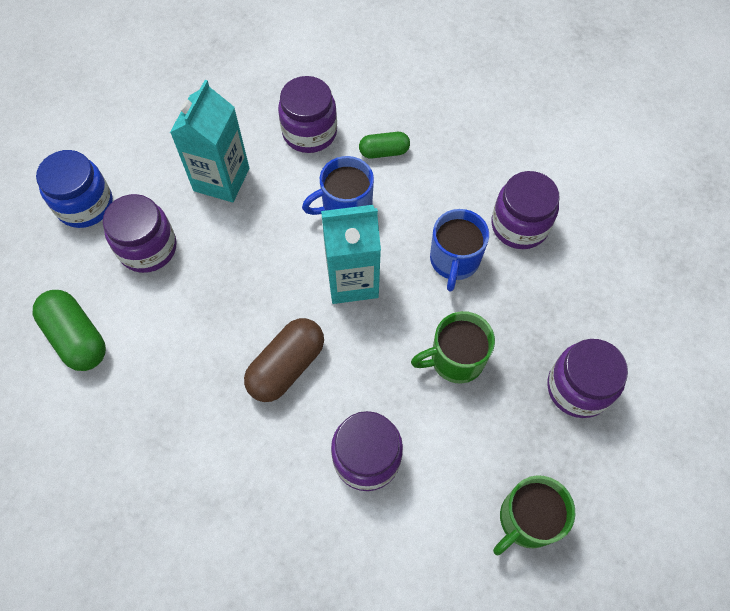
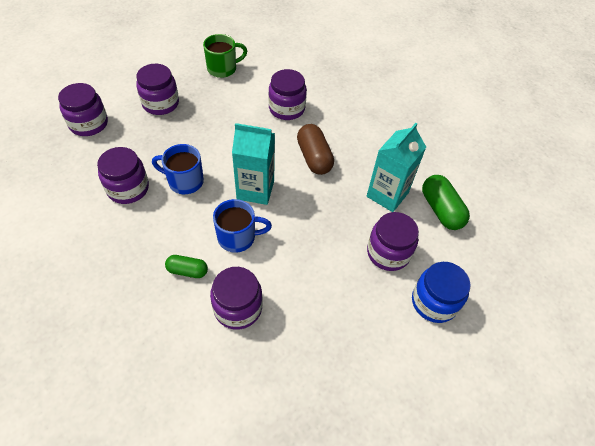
camera: 165 degrees left, 10 degrees down
(221, 179) = (322, 289): turquoise carton -> turquoise carton (387, 194)
(286, 366) = (314, 157): brown capsule -> brown capsule turned 75 degrees counterclockwise
(454, 261) = (184, 181): blue mug -> blue mug turned 105 degrees counterclockwise
(455, 359) = (217, 133): green mug -> none
(652, 307) = (89, 124): none -> purple jar

